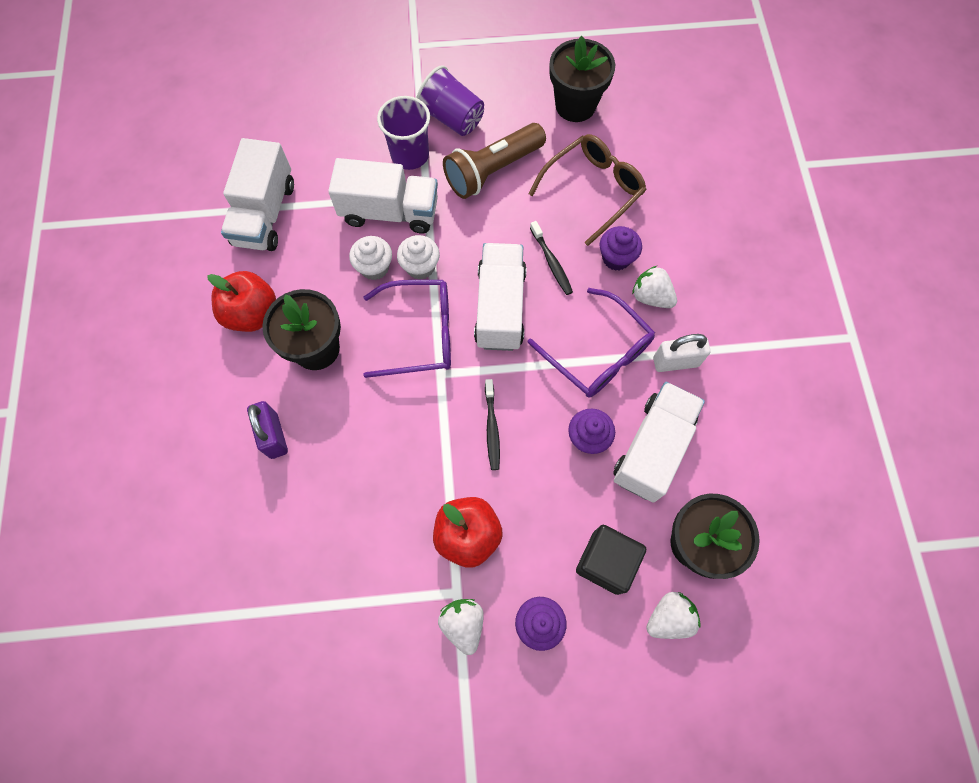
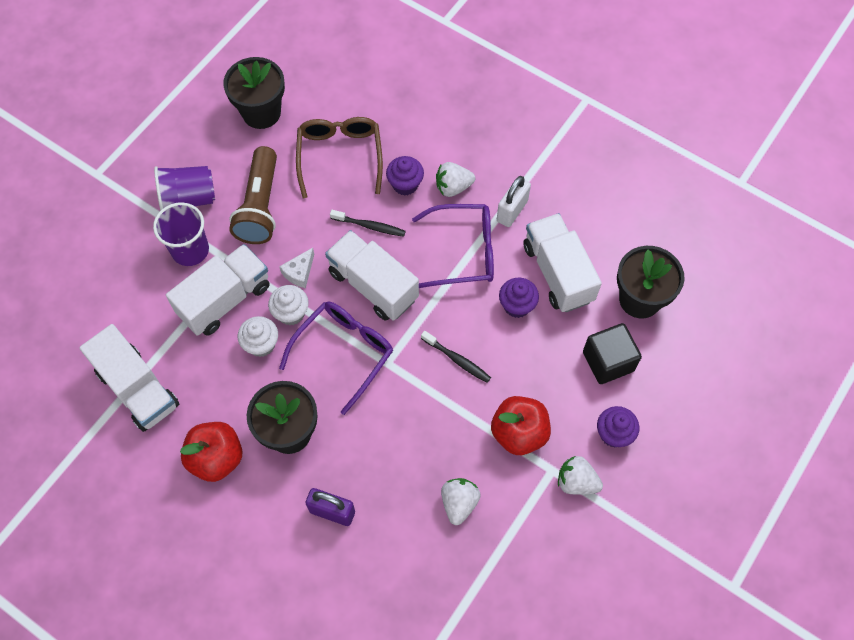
camera: 50 degrees left, 5 degrees down
(461, 244) = (299, 272): none -> white cheese
(669, 617) = (672, 353): white strawberry -> white strawberry (459, 503)

